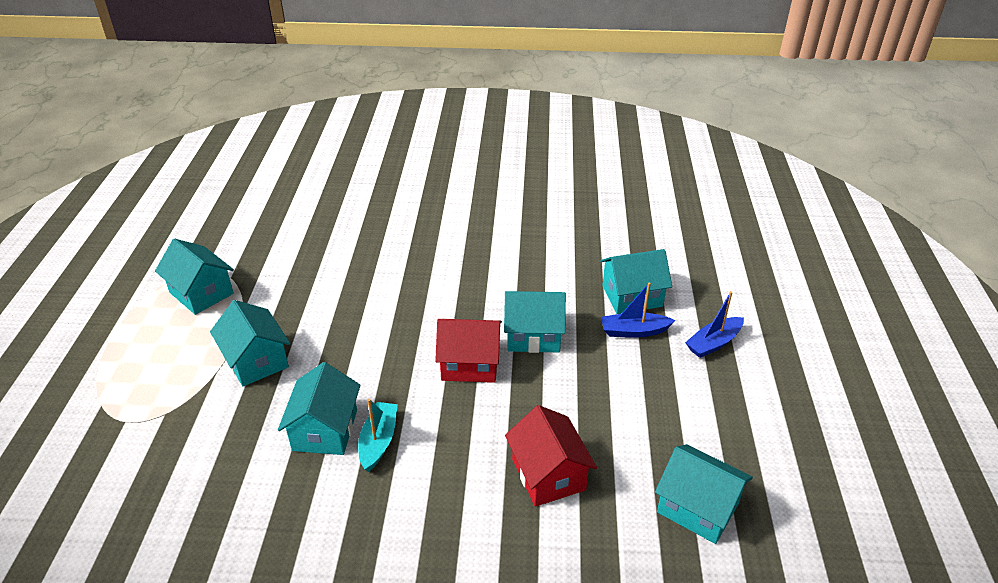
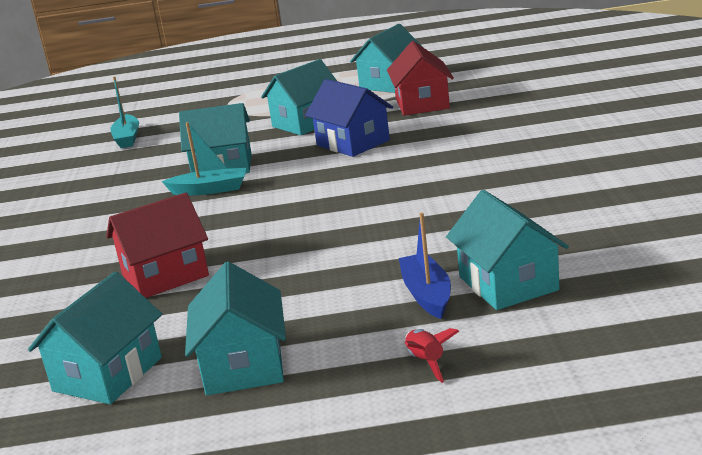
camera: 85 degrees right, 15 degrees down
(152, 521) = (127, 138): none -> turquoise boat
(339, 335) = (353, 143): none -> blue house
(470, 364) = (327, 207): red house -> red house (422, 104)
(533, 336) = (389, 231): turquoise house -> turquoise house (243, 365)
(713, 343) = (426, 362): blue boat -> red rocket

